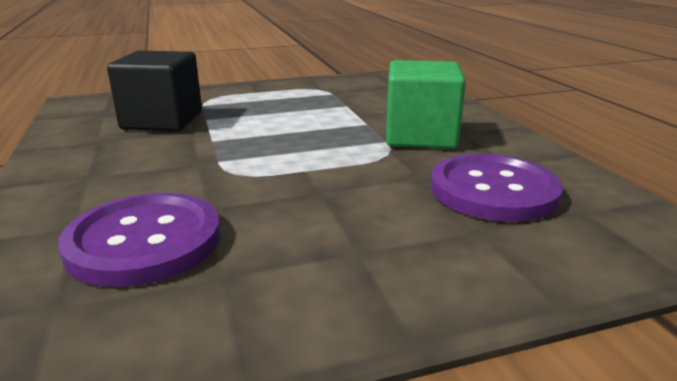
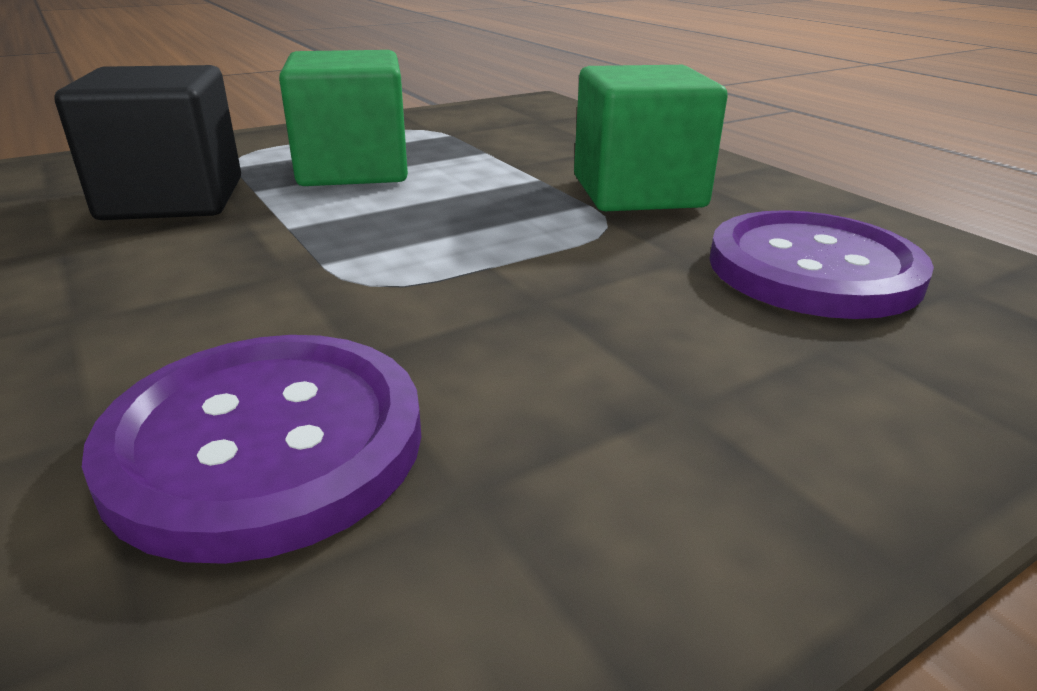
camera: 15 degrees left, 5 degrees up
(264, 111) = (353, 169): none -> green cube

